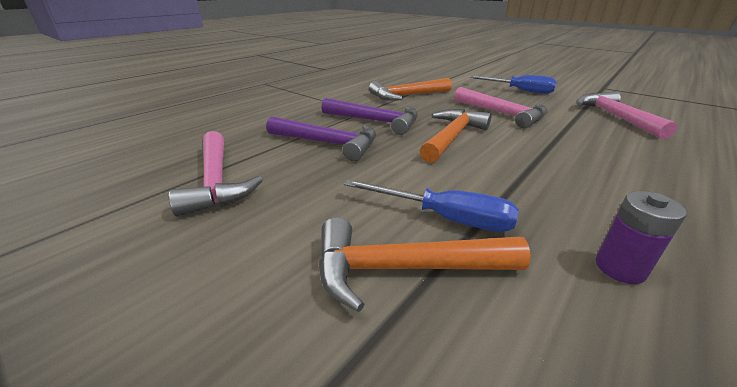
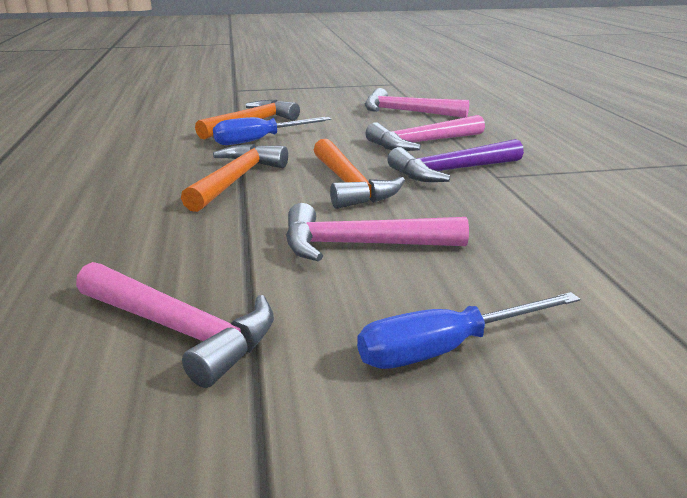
camera: 130 degrees right, 5 degrees down
(327, 143) = (422, 143): purple hammer -> pink hammer
(407, 96) = (541, 221): orange hammer -> orange hammer (236, 180)
(619, 268) = (150, 153): purple battery -> none

